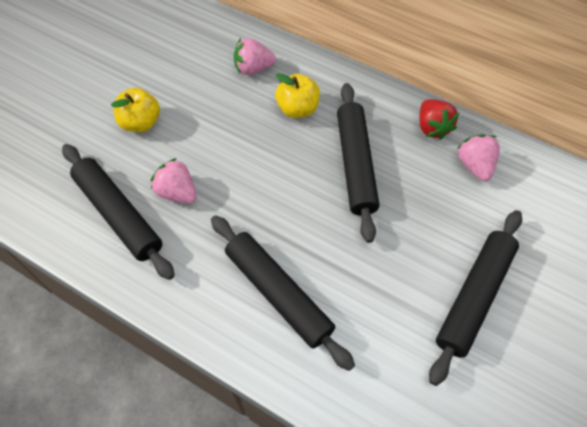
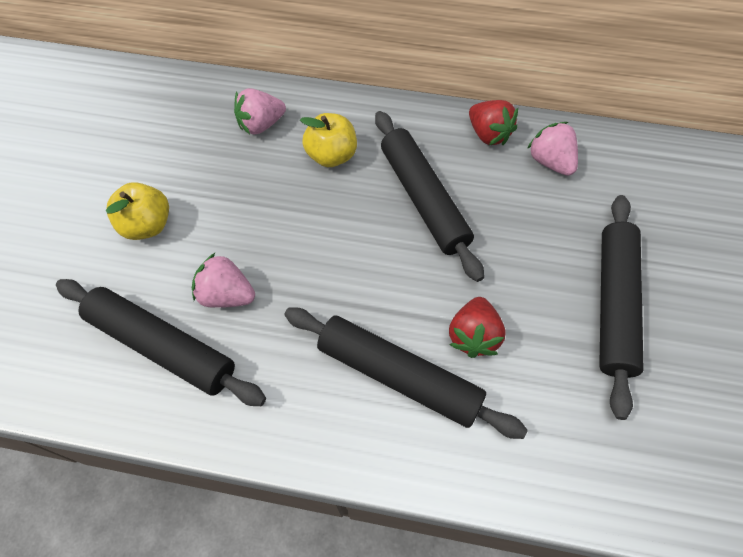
camera: 20 degrees left, 0 degrees up
(348, 283) = (473, 336): none -> red strawberry

